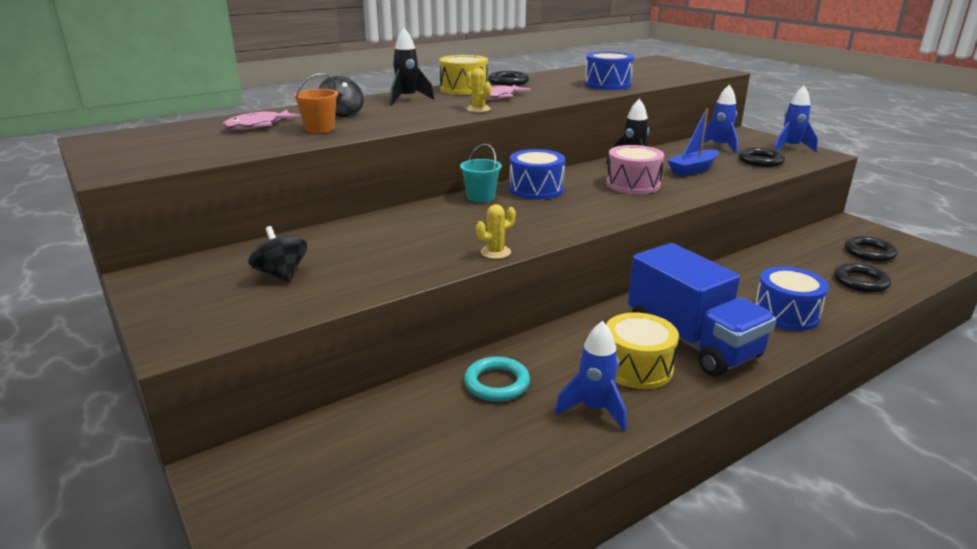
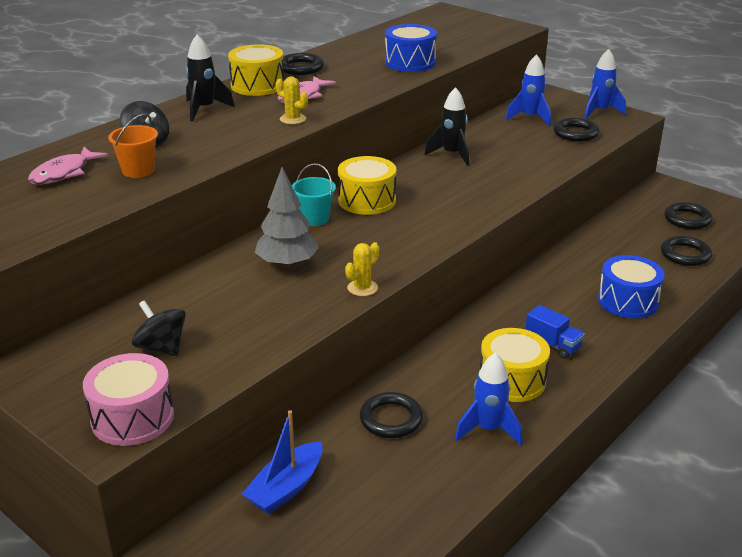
camera: 15 degrees left, 5 degrees up
(436, 226) = (287, 264): none -> grey tree
(497, 383) = (391, 419): turquoise ring -> black ring
(536, 189) = (367, 200): blue drum -> yellow drum
(633, 184) = (461, 181): pink drum -> pink drum (132, 417)
(692, 341) = (552, 345): blue truck -> blue truck, size x0.43
(693, 169) = (514, 153): blue boat -> blue boat (286, 488)

